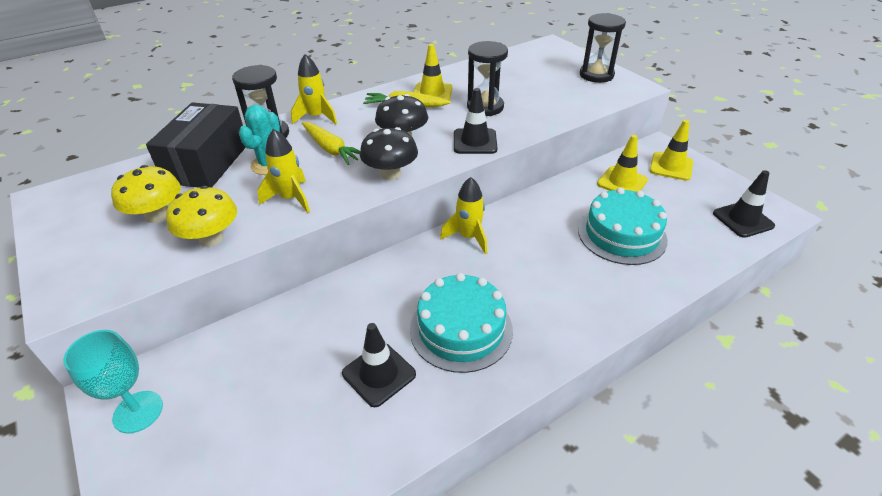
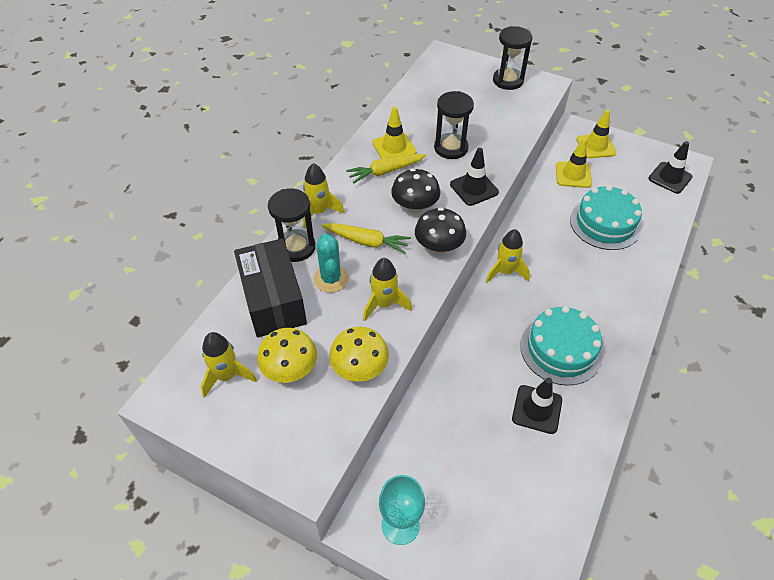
camera: 30 degrees left, 10 degrees up
(108, 201) = (227, 376): none -> yellow rocket

